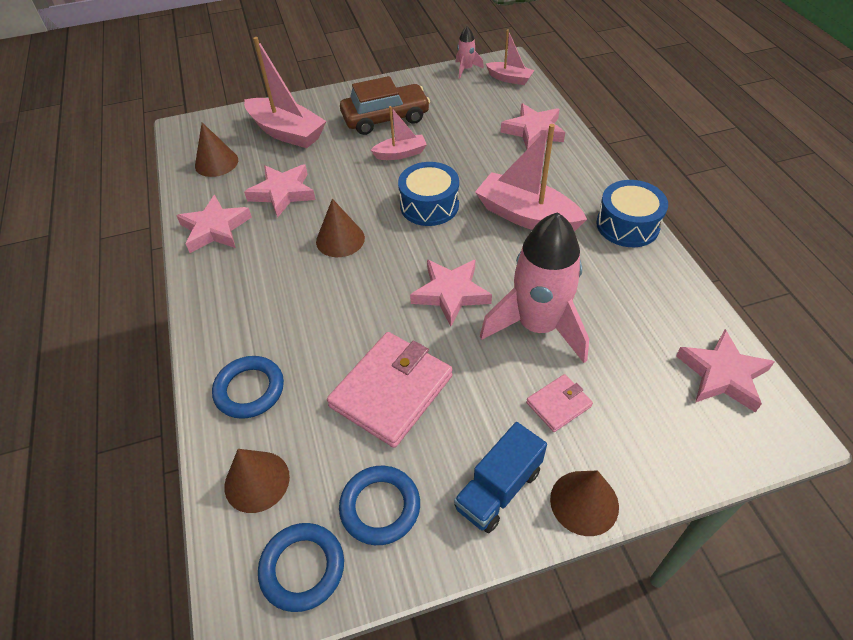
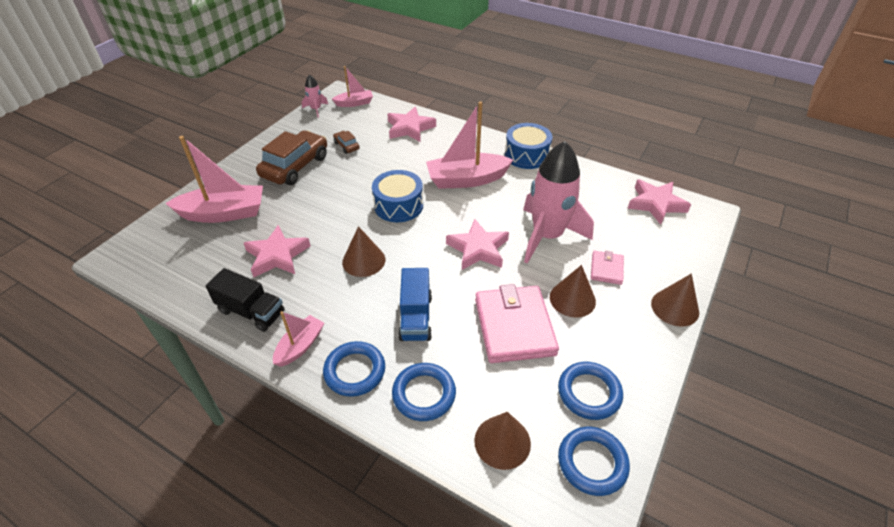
camera: 45 degrees left, 5 degrees down
(215, 229) = (251, 311): pink star -> black truck
(216, 163) = (186, 265): brown cone -> brown cone (572, 299)
(225, 330) = (355, 371): none -> blue ring
(400, 154) = (337, 184): pink boat -> pink boat (300, 346)
(451, 120) = (346, 146): none -> brown car
(498, 489) = (632, 333): blue truck -> blue truck (415, 317)

